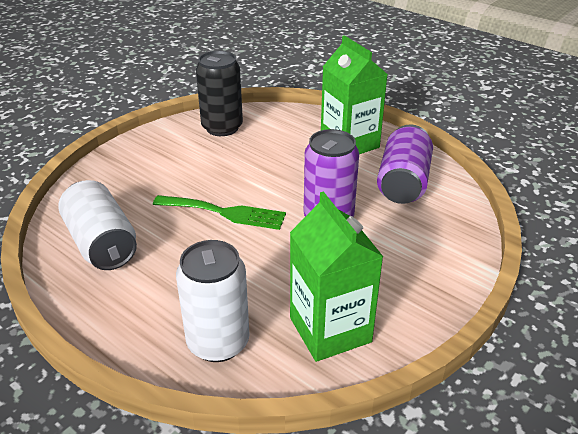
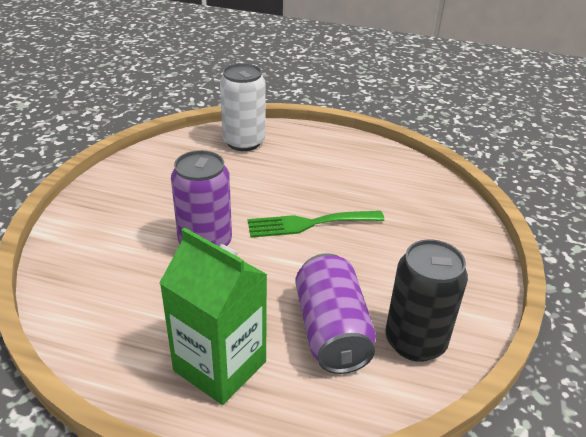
camera: 155 degrees right, 0 degrees up
(102, 243) = (384, 175): white can -> none
(330, 330) = (172, 162): green carton -> none
(403, 182) = (130, 313): purple can -> purple can (331, 331)

